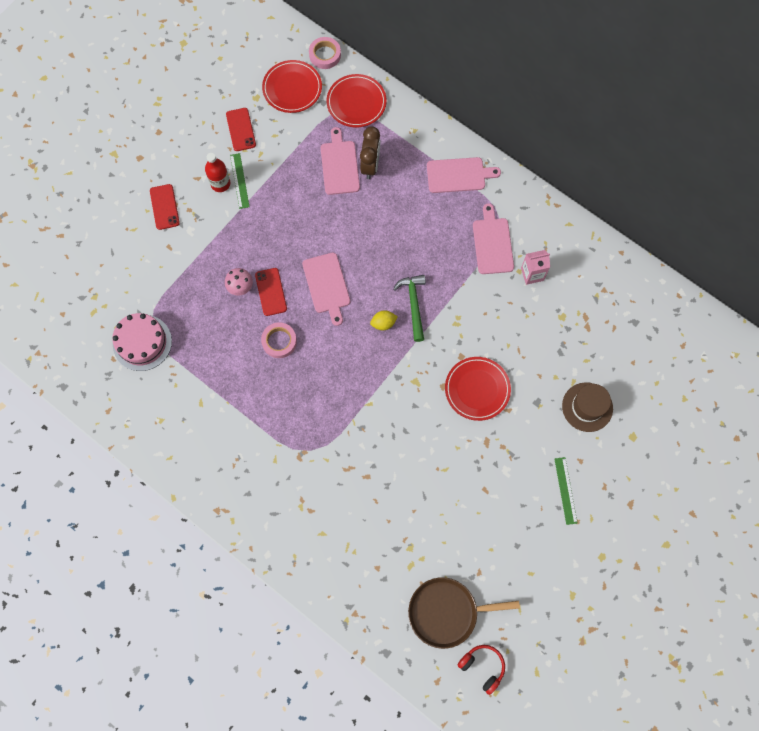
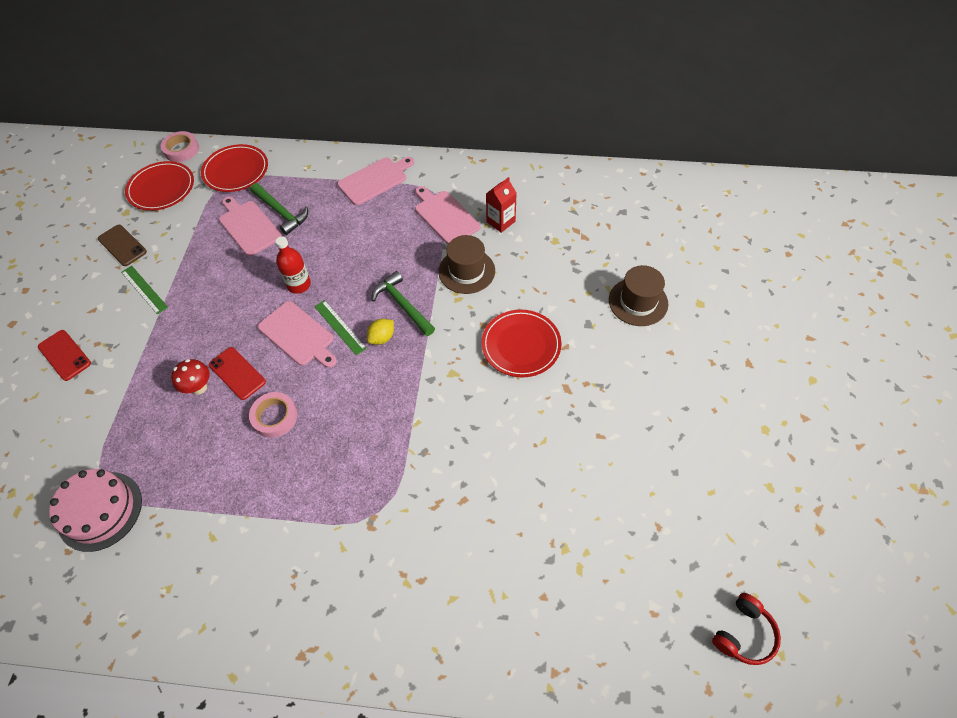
camera: 30 degrees left, 15 degrees down
(220, 183) = (123, 302): red bottle -> red bottle (299, 285)
(240, 129) = (122, 245): red phone -> brown phone
(241, 288) = (199, 387): pink mushroom -> red mushroom
(370, 165) = (281, 212): brown clock -> green hammer
(446, 612) = (657, 596): brown pan -> none
(477, 303) = (466, 271): none -> brown hat
(482, 667) = (744, 634): red headphones -> red headphones turned 120 degrees clockwise
(532, 274) = (501, 221): pink carton -> red carton
(565, 490) = (679, 388): green ruler -> green ruler (340, 327)

